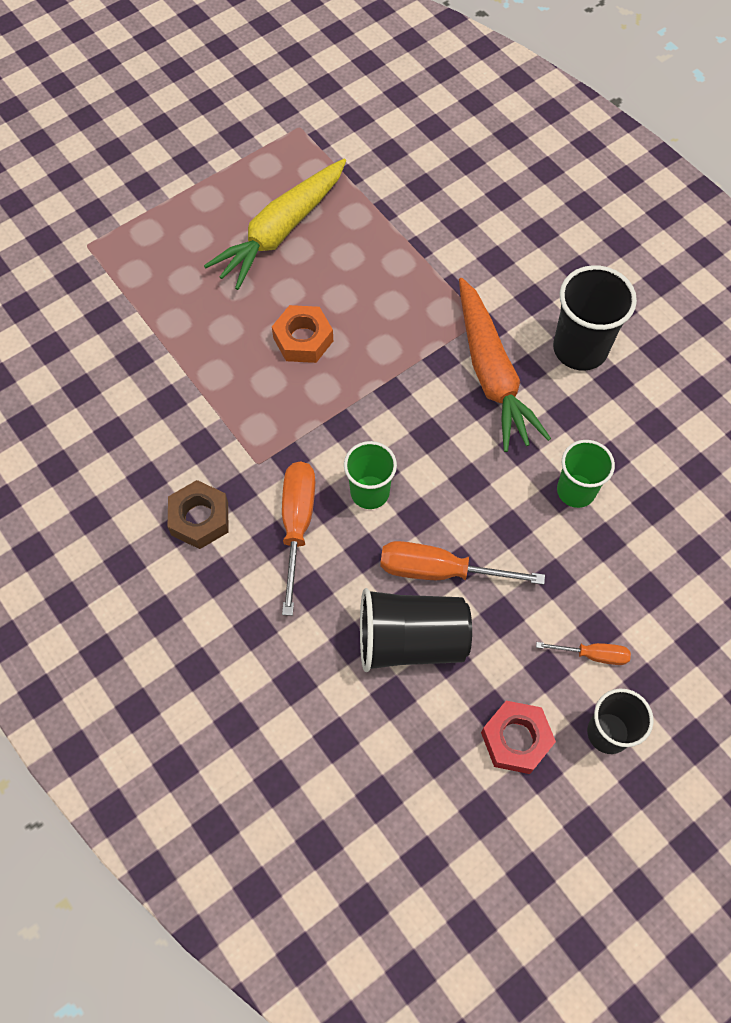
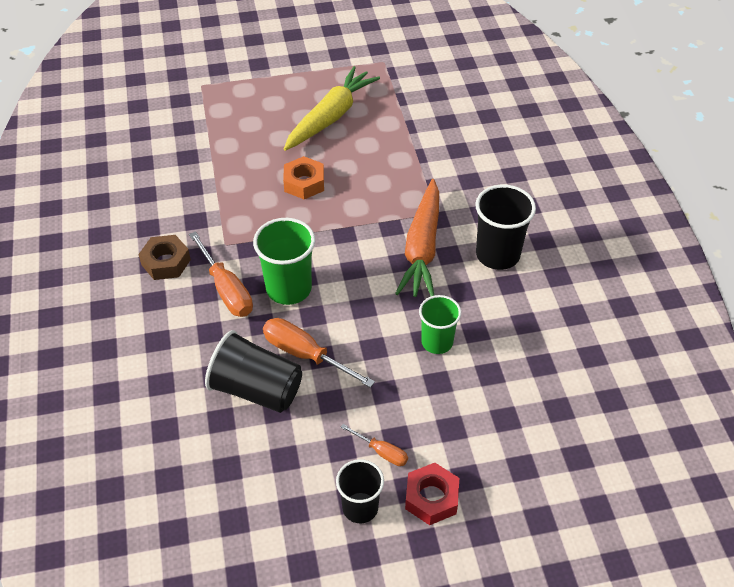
camera: 25 degrees right, 15 degrees down
(280, 232) = (331, 117): yellow carrot -> yellow carrot turned 150 degrees clockwise
(297, 525) = (226, 290): orange screwdriver -> orange screwdriver turned 120 degrees clockwise
(370, 492) = (289, 288): green cup -> green cup, size x1.50
(516, 739) = (289, 483): red nut -> red nut (431, 498)

